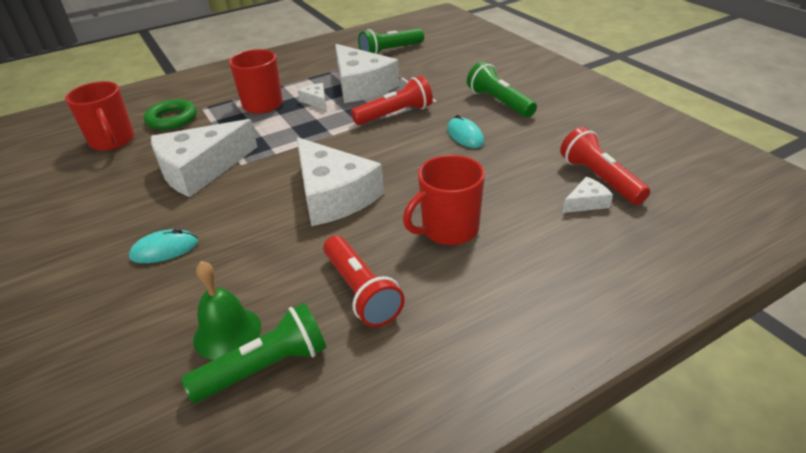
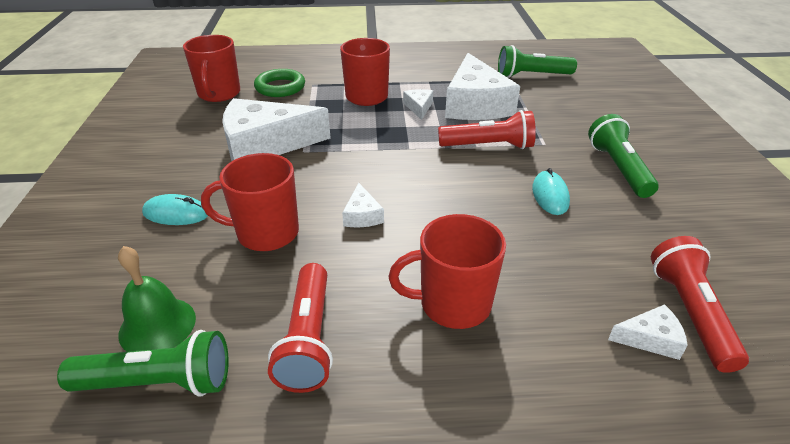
camera: 25 degrees right, 0 degrees up
(262, 235) = (265, 233): none -> red mug
(333, 195) = (362, 215): white cheese -> white cheese, size x0.43

